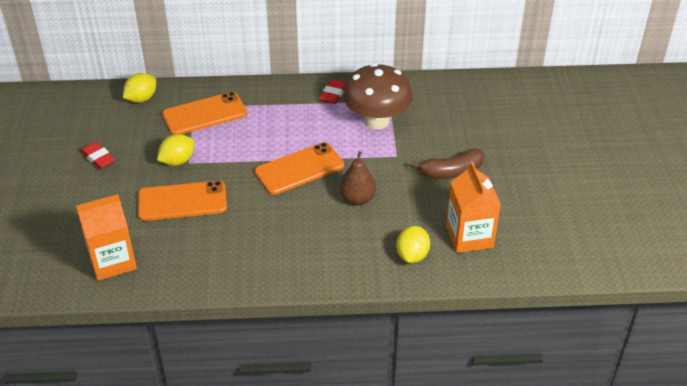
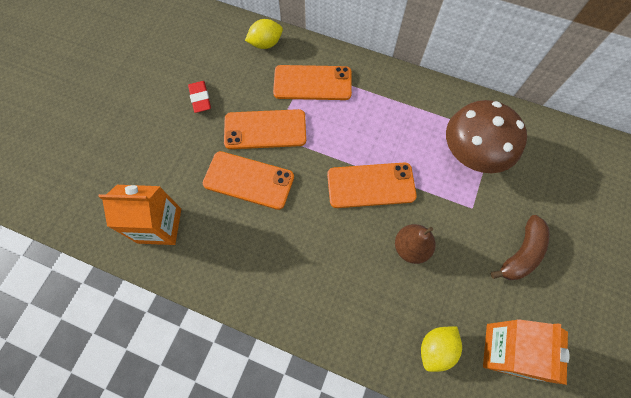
camera: 25 degrees right, 25 degrees up
(177, 161) = (265, 129): yellow lemon -> orange phone
(333, 94) = (441, 104): red eraser -> none
(451, 172) = (521, 253): brown banana -> brown banana turned 60 degrees counterclockwise

